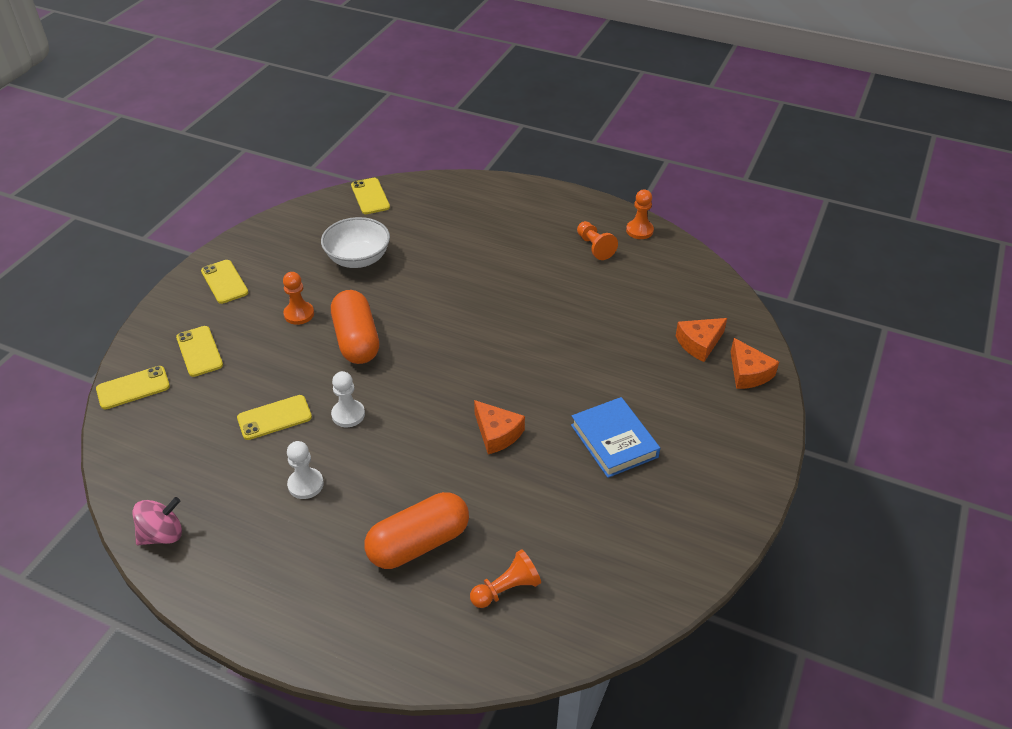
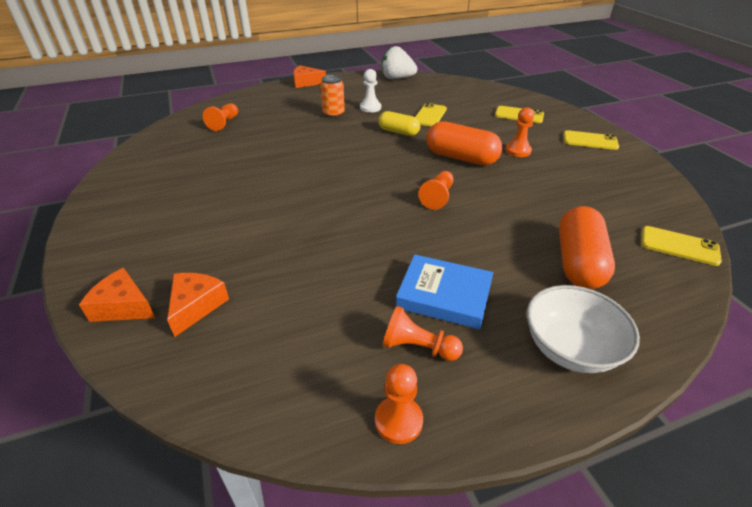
camera: 135 degrees right, 5 degrees down
(133, 388) = (509, 95): yellow phone -> none
(162, 534) = (397, 78): pink spinning top -> white strawberry
(348, 414) = (398, 132): white pawn -> yellow capsule
(358, 259) = (565, 196): white bowl -> white bowl (570, 348)
(362, 504) = (333, 114): none -> orange can
(419, 543) = (287, 116): orange capsule -> orange capsule (578, 262)
(442, 317) = (438, 197): none -> orange pawn
(497, 433) = (303, 164): orange cheese -> orange cheese (306, 82)
(614, 441) = (219, 196): blue book -> blue book (444, 295)

